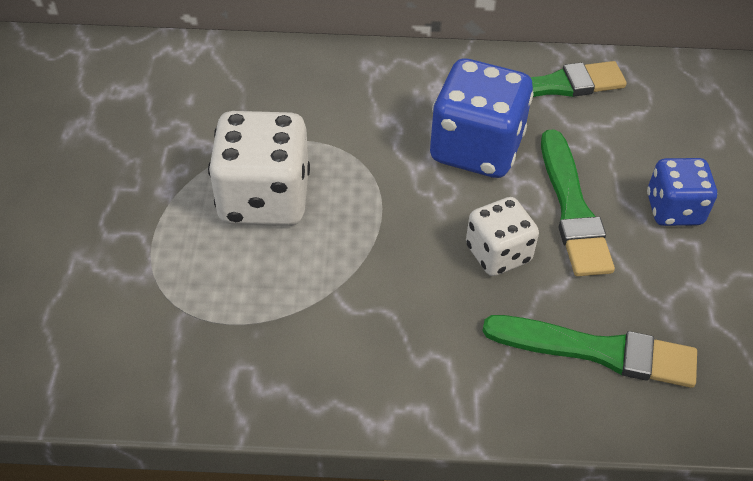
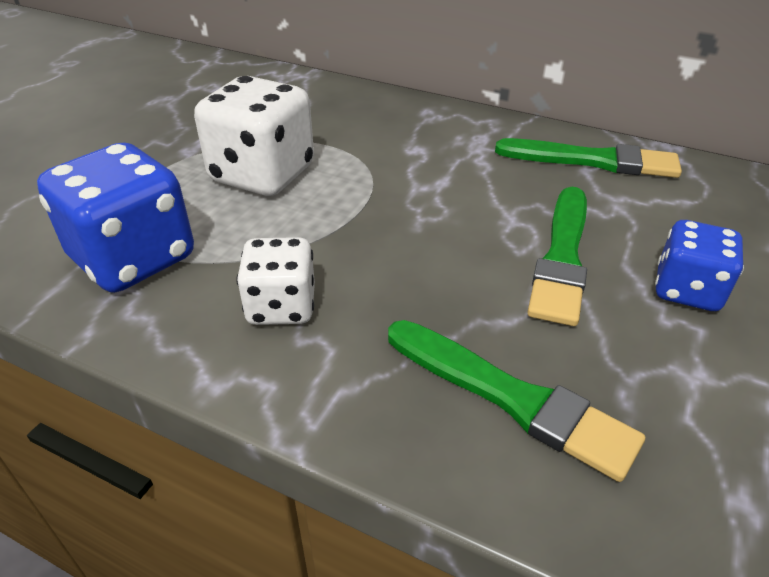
camera: 25 degrees right, 10 degrees down
(476, 148) = (488, 187): blue dice -> blue dice (133, 258)
(498, 253) = (453, 273): white dice -> white dice (281, 306)

